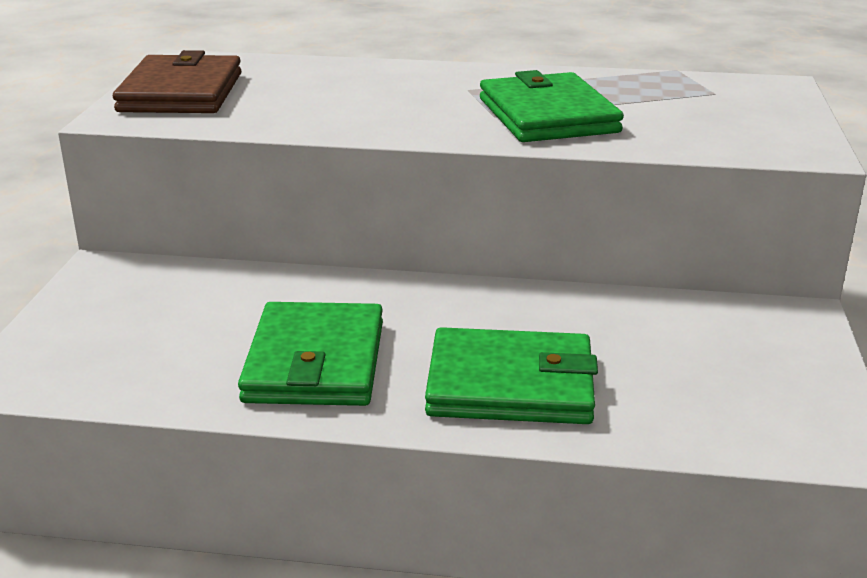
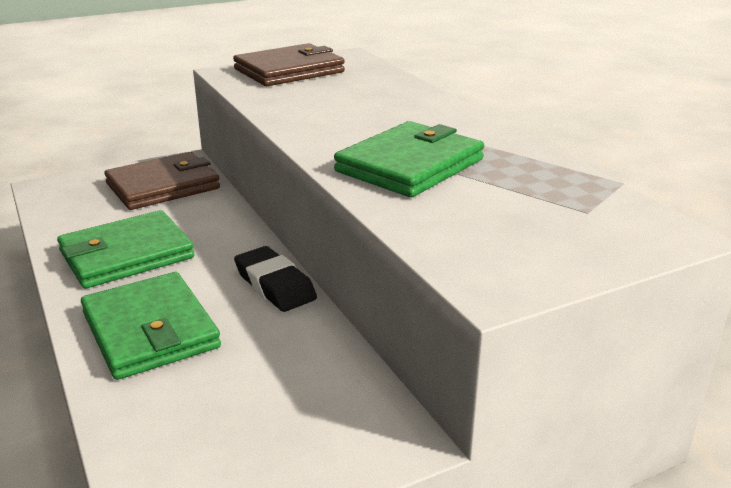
camera: 55 degrees right, 0 degrees up
(156, 297) = (163, 186): none -> brown wallet
(497, 297) = (275, 285): none -> black eraser

